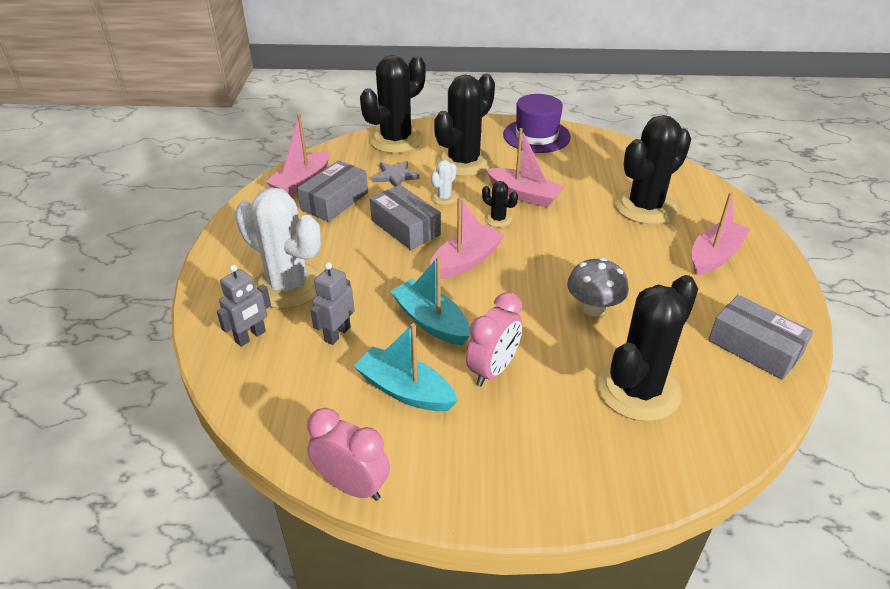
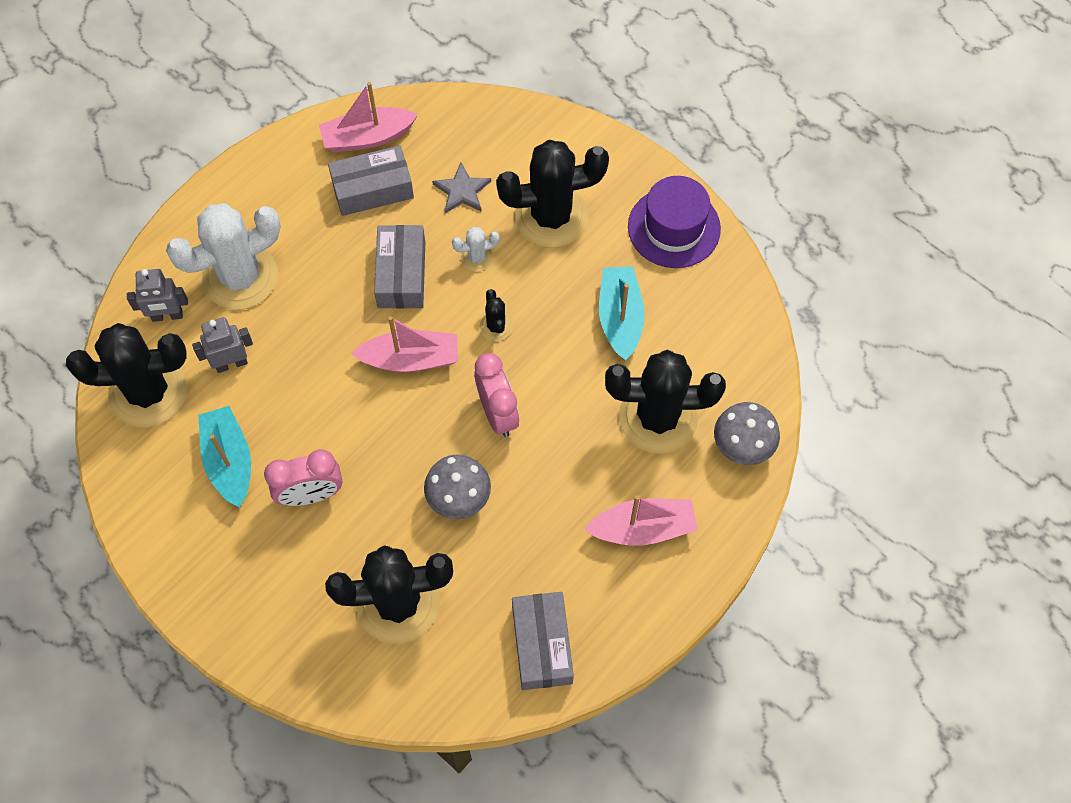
camera: 40 degrees right, 25 degrees up
(288, 286) = (240, 277): white cactus -> white cactus turned 75 degrees clockwise
(352, 486) = (121, 514): pink clock -> pink clock (497, 413)
(396, 140) = (518, 130): black cactus -> black cactus (148, 392)
(431, 321) = (314, 407): turquoise boat -> turquoise boat (620, 318)
(524, 195) = (557, 311): pink boat -> none
(704, 194) = (742, 446): none -> grey mushroom

